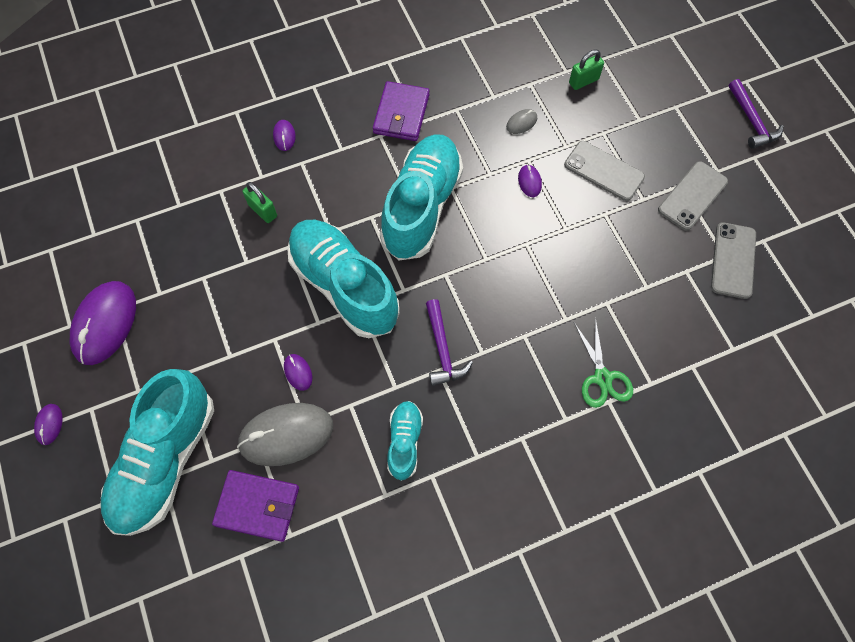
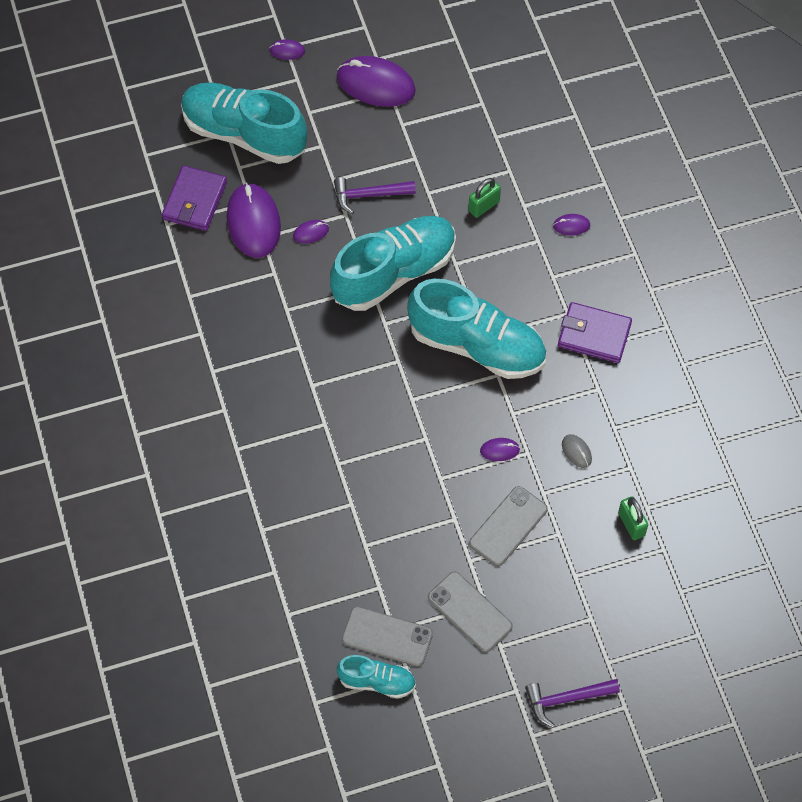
camera: 95 degrees right, 5 degrees down
(286, 435) = (253, 222): grey mouse -> purple mouse
(404, 442) = (234, 314): turquoise shoe -> turquoise shoe (377, 681)
(443, 350) = (318, 352): purple hammer -> purple hammer (368, 195)
(602, 378) = (273, 487): green scissors -> none

